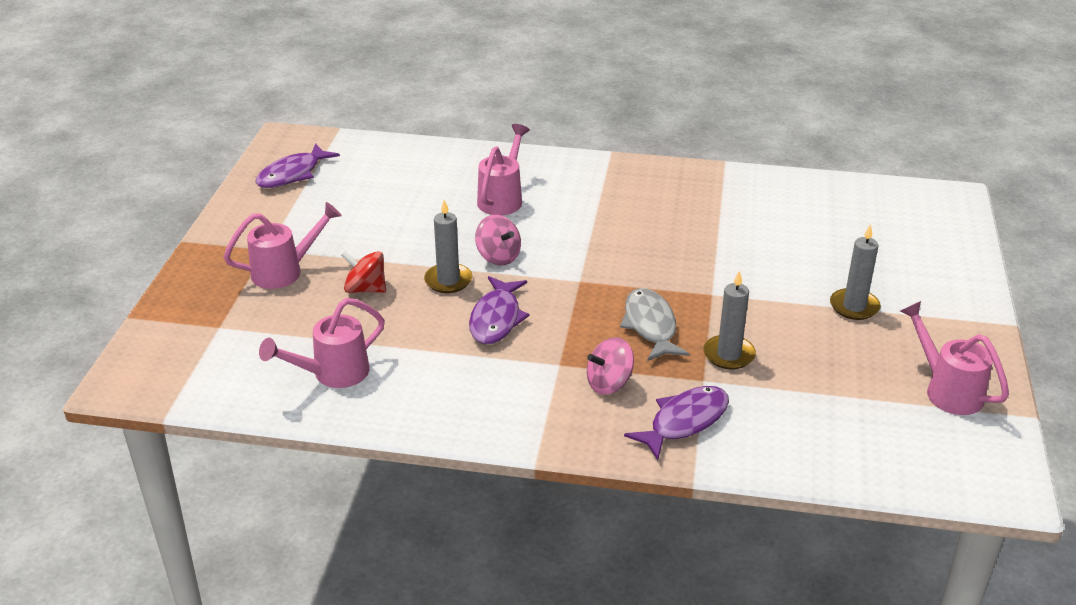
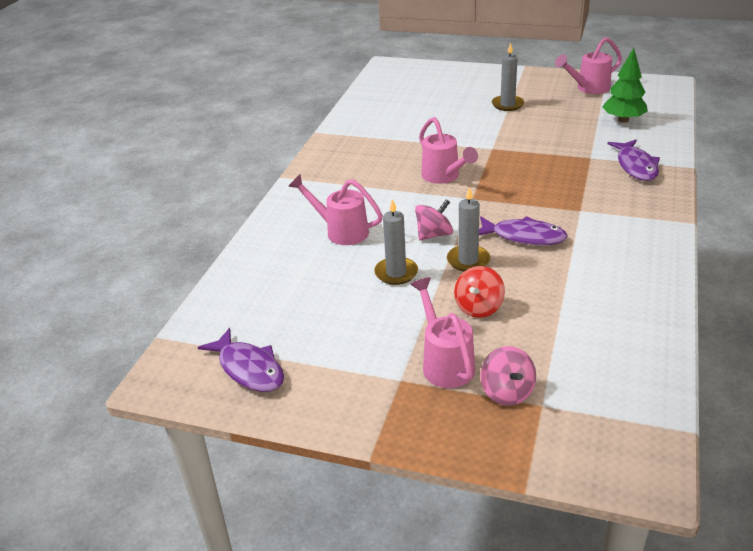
camera: 80 degrees left, 0 degrees up
(332, 374) = (609, 322): pink watering can -> pink watering can (444, 177)
(609, 383) = (600, 191): pink spinning top -> pink spinning top (507, 392)
(650, 326) = (530, 172): grey fish -> none
(684, 422) = (636, 166): purple fish -> purple fish turned 150 degrees counterclockwise
(729, 355) = (562, 147): grey candle -> grey candle (396, 273)
(837, 420) = (623, 120): none -> green tree

